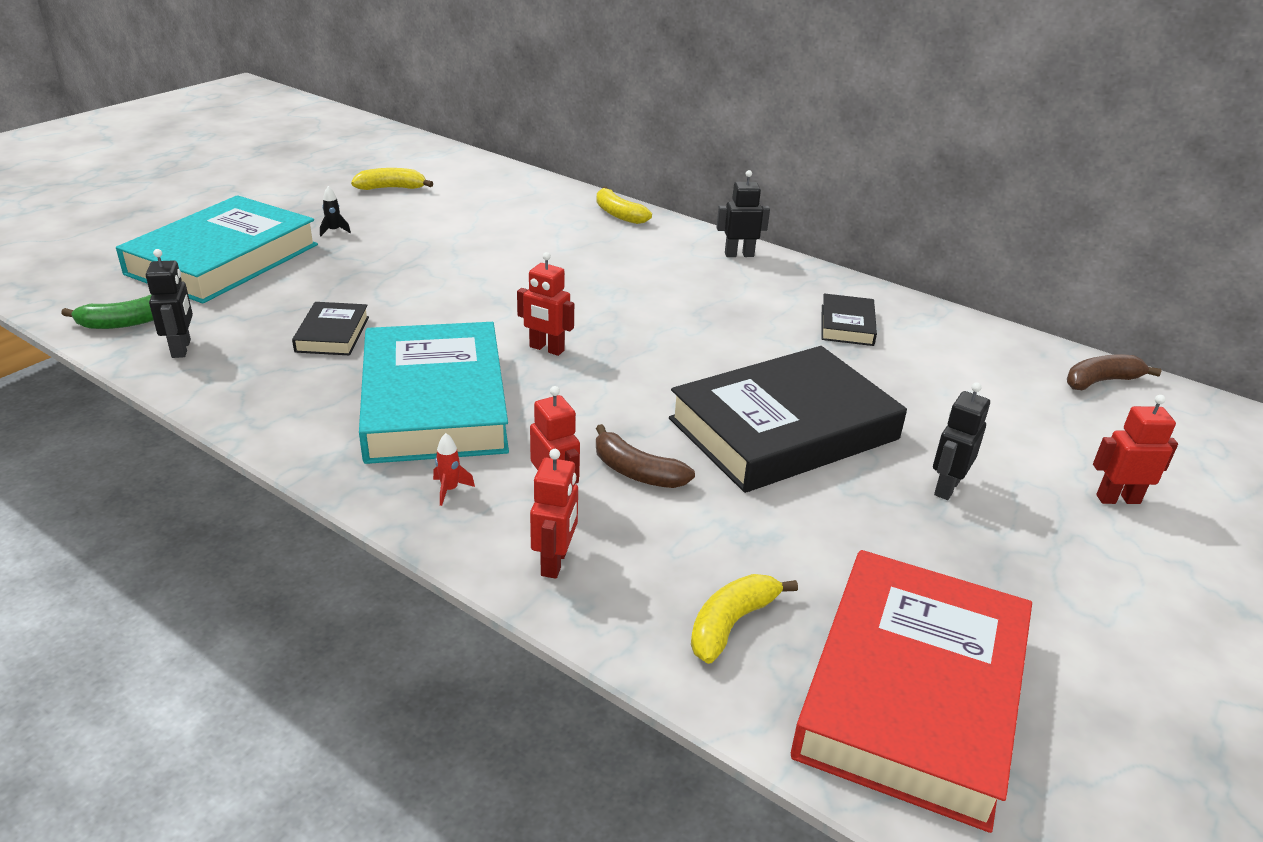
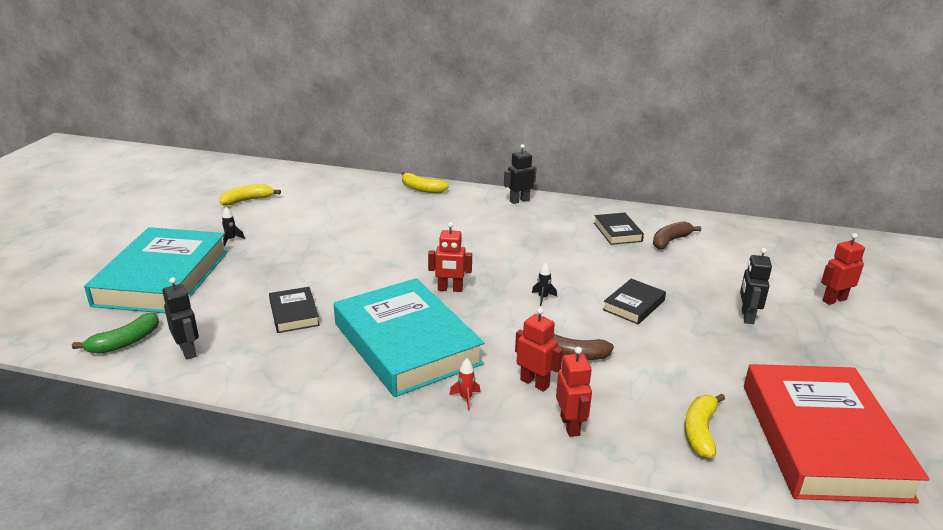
camera: 20 degrees left, 5 degrees down
(661, 389) = (543, 298): none -> black rocket
(784, 429) = (634, 305): black book -> black book, size x0.45
(1101, 381) = (775, 234): brown banana -> brown banana (670, 241)

